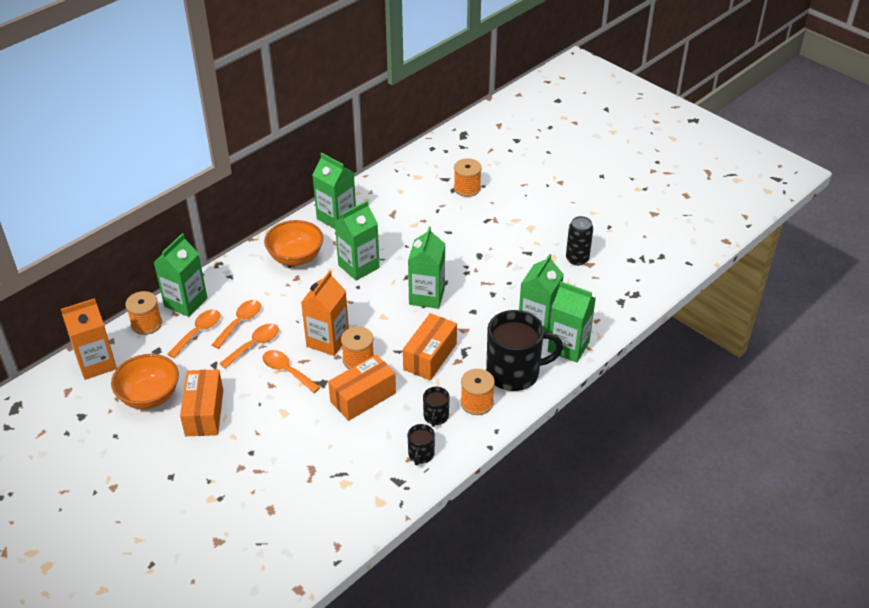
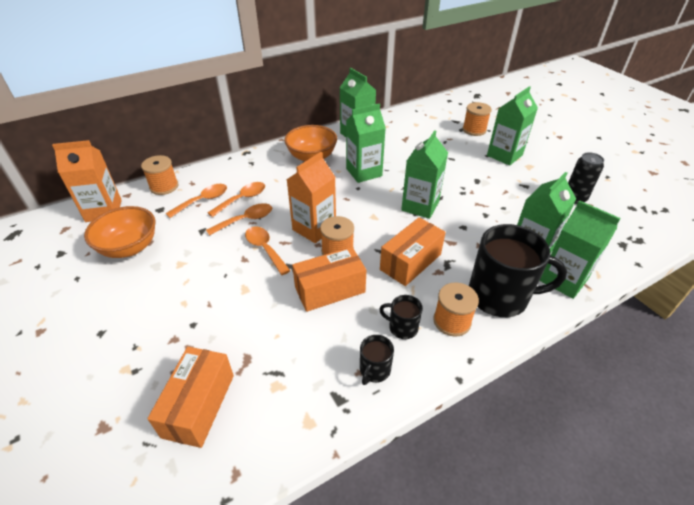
camera: 15 degrees right, 0 degrees up
(186, 302) = (205, 176): green carton -> green carton (504, 155)
(204, 412) = (169, 273): orange box -> orange box (199, 405)
(436, 417) = (402, 327): black mug -> black mug turned 90 degrees clockwise

